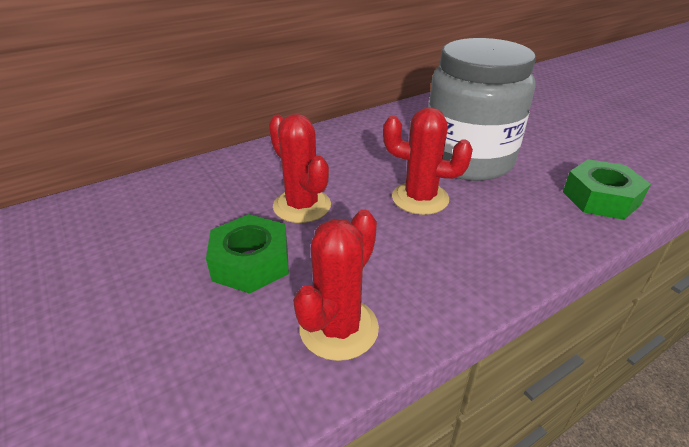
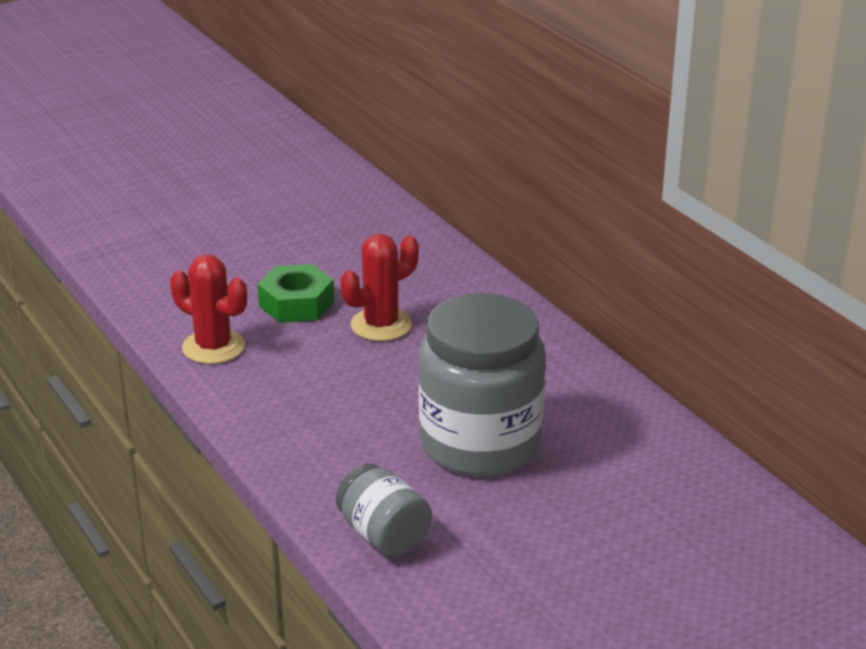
camera: 90 degrees right, 5 degrees down
(420, 198) = (391, 398): red cactus -> none
(600, 198) = (383, 535): green nut -> grey jar

